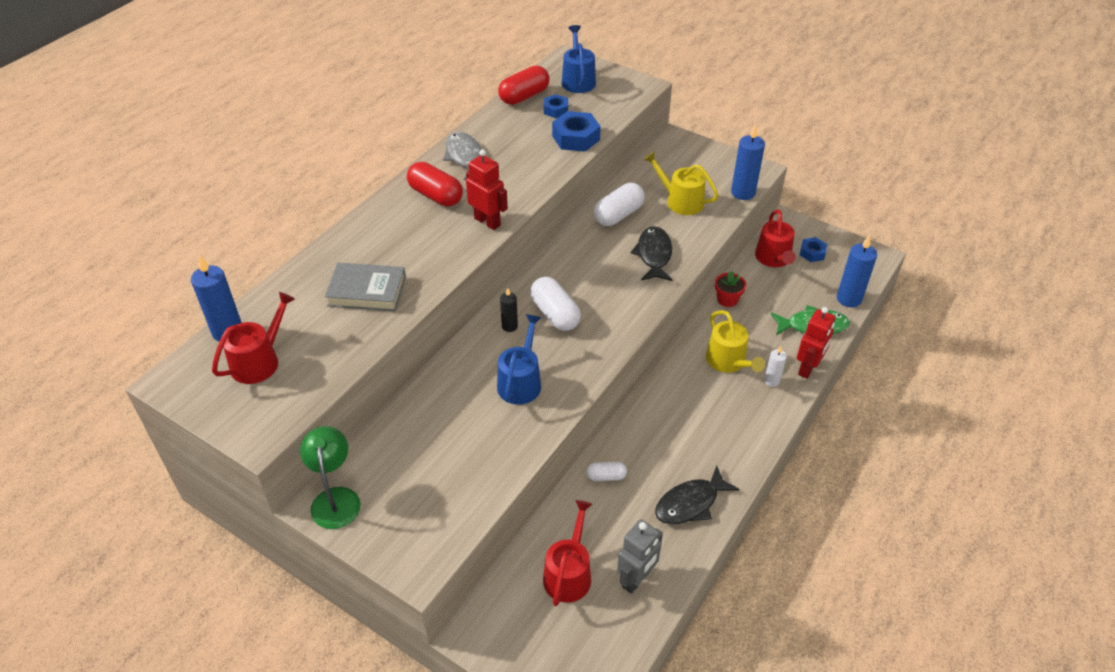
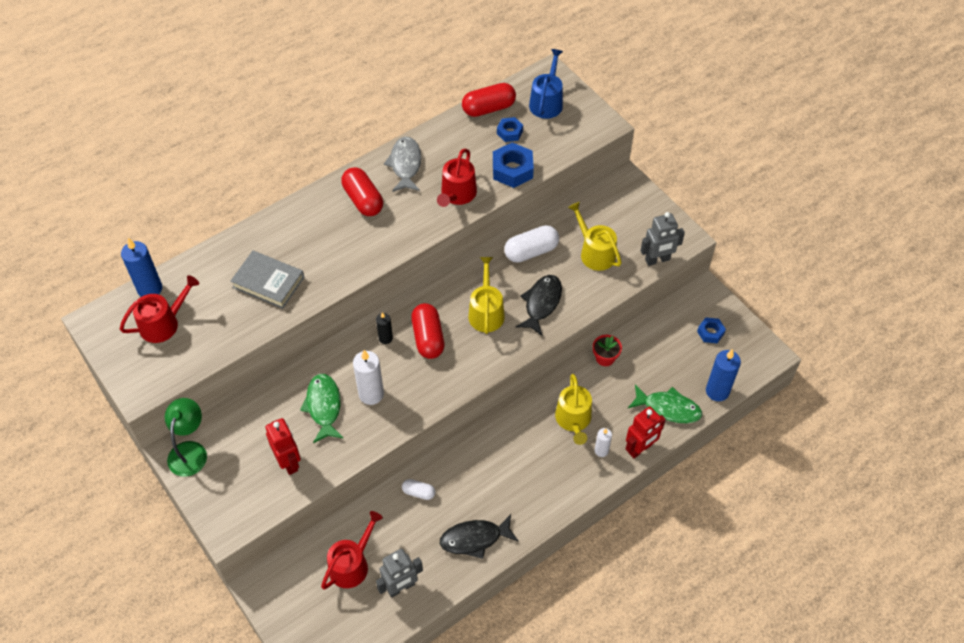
camera: 20 degrees right, 10 degrees up
(474, 408) = (324, 407): none -> green fish
(487, 222) = (394, 240): red robot -> red robot (289, 462)
(521, 382) = (371, 394): blue watering can -> white candle
(555, 314) = (428, 338): white capsule -> red capsule
(602, 276) = (486, 312): none -> yellow watering can
(743, 193) = (657, 260): blue candle -> grey robot
(774, 258) = (671, 328): red watering can -> red watering can (457, 194)

